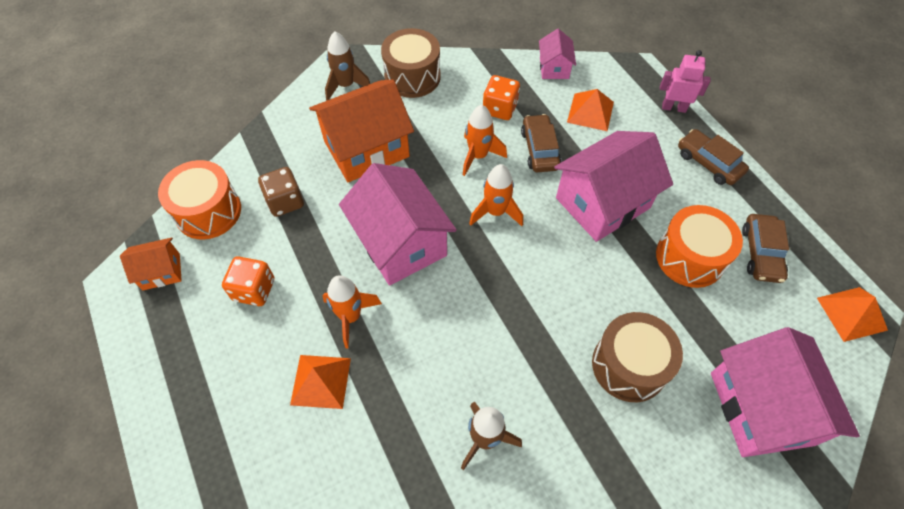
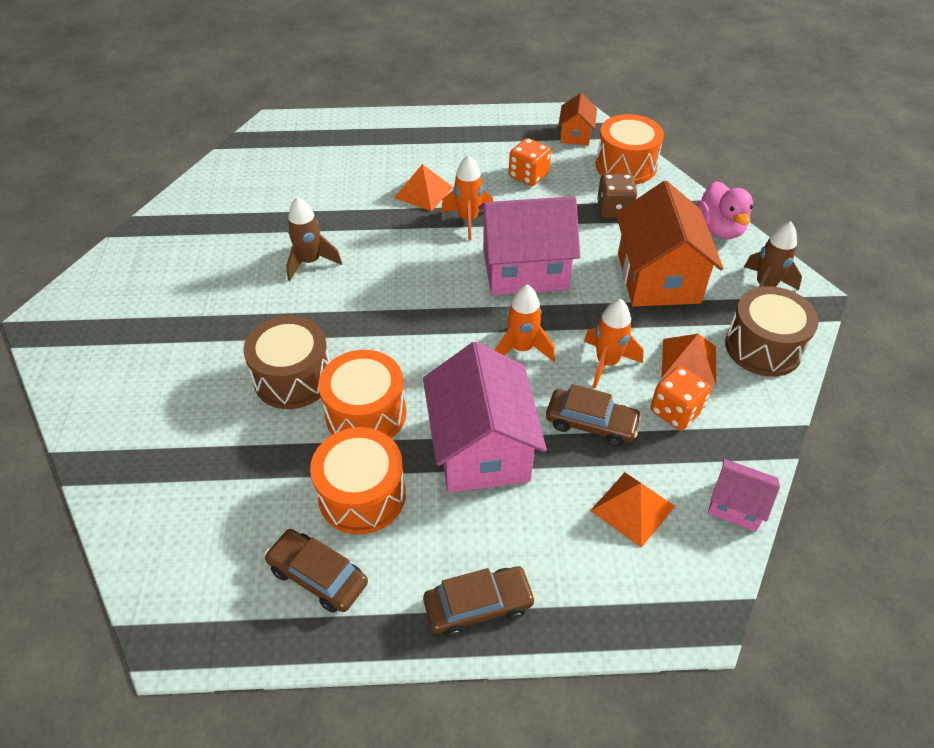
camera: 115 degrees right, 10 degrees down
(284, 124) = (719, 229): none -> pink duck
(625, 290) = (366, 414): none -> orange drum
(674, 108) = (599, 623): pink robot -> none
(761, 408) = (177, 458): pink house -> none
(851, 313) = (183, 623): orange pyramid -> orange pyramid (689, 361)

